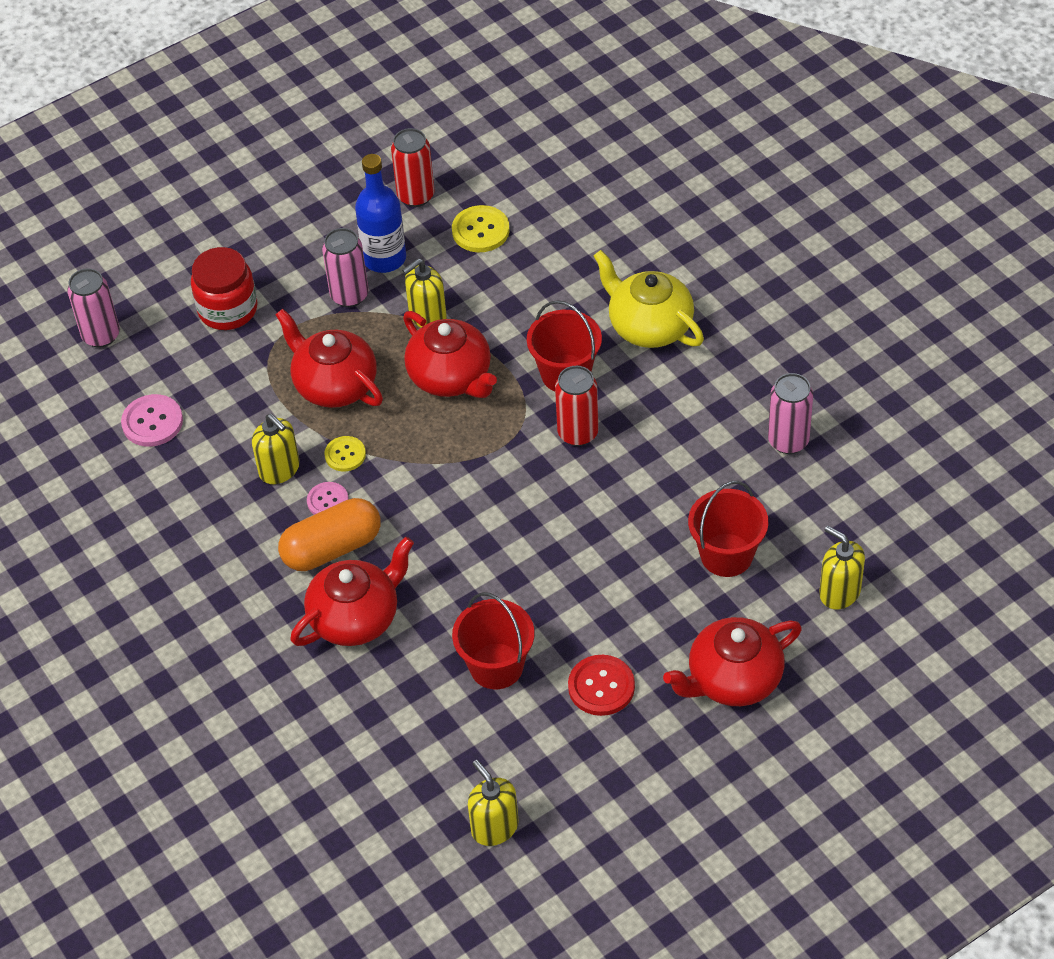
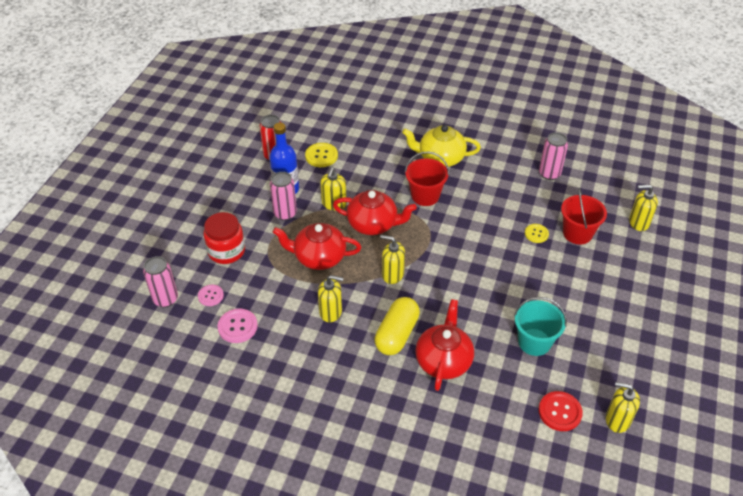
camera: 40 degrees left, 5 degrees down
(327, 501) = (371, 313): pink button -> pink button (211, 296)
(332, 548) = (397, 334): orange capsule -> yellow capsule
(345, 455) = (357, 286): yellow button -> yellow button (536, 234)
(406, 464) = (392, 274): none -> yellow soap dispenser
(496, 666) = (534, 342): red bucket -> turquoise bucket
(578, 433) = (458, 217): red can -> none
(601, 686) = (590, 322): red button -> red button (560, 412)
(733, 679) = (639, 284): red teapot -> none

